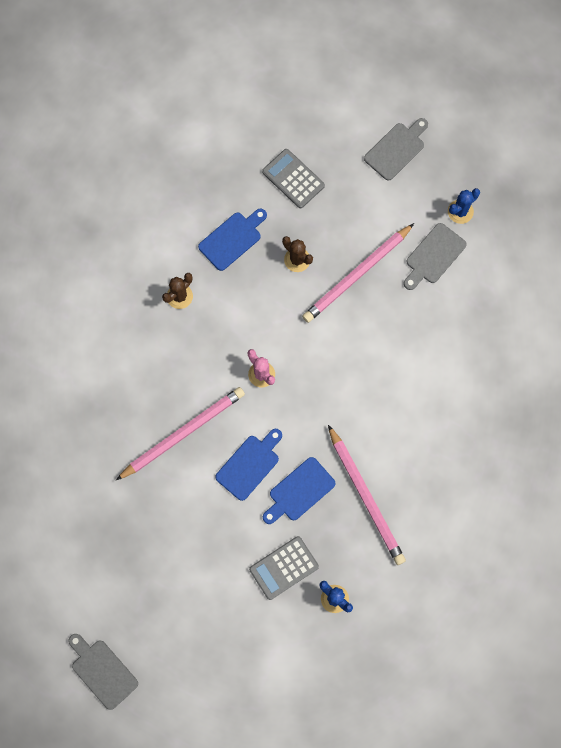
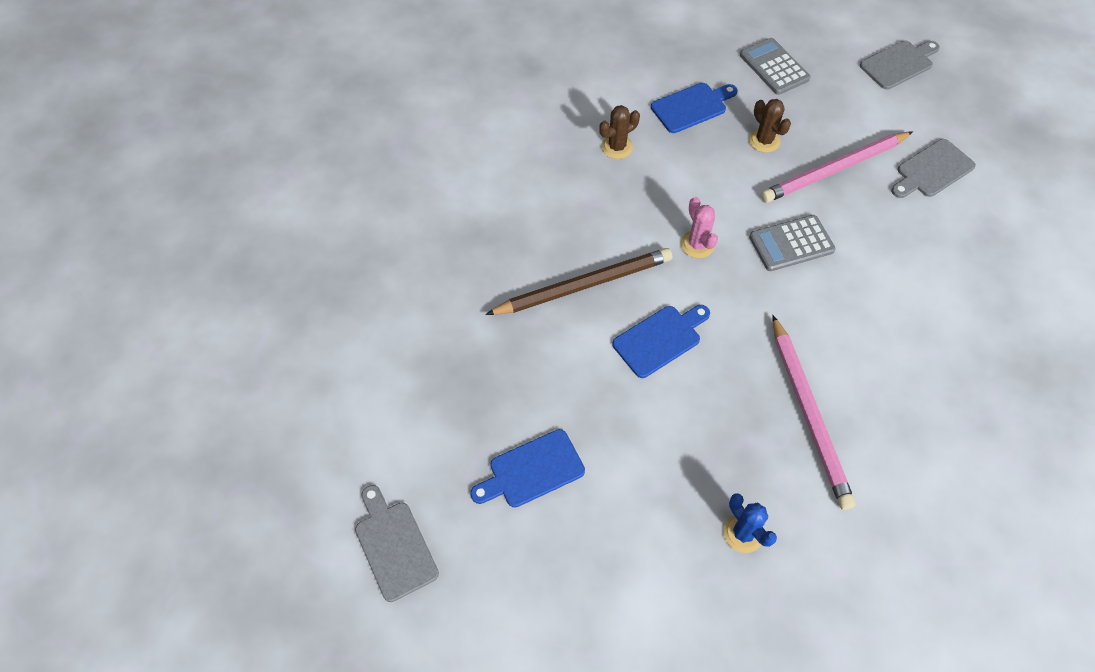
camera: 15 degrees right, 15 degrees down
(183, 433) = (583, 285): pink pencil -> brown pencil
(284, 568) = (679, 474): grey calculator -> grey calculator (791, 244)
(299, 491) = (719, 385): blue cutting board -> blue cutting board (532, 470)
(460, 211) = (970, 134): blue cactus -> none

